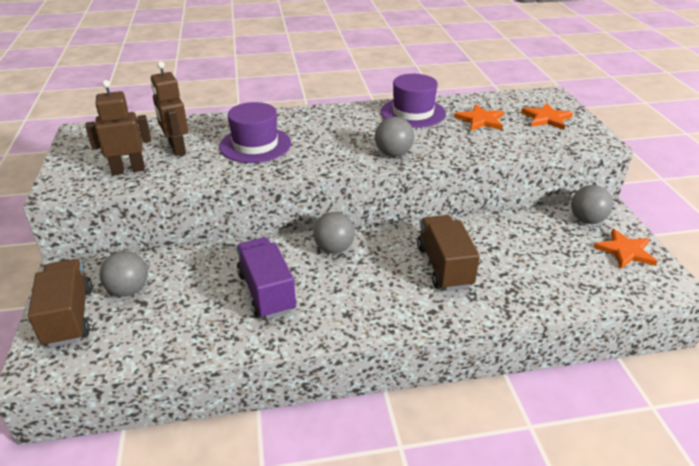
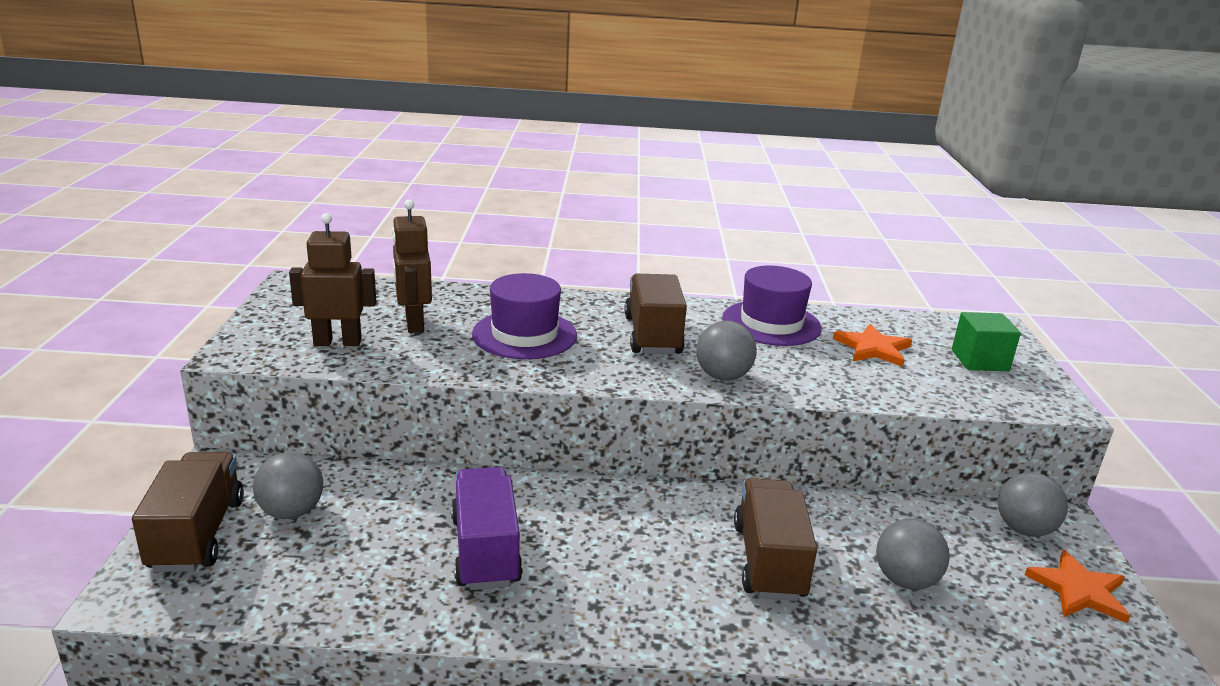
camera: 10 degrees right, 10 degrees down
(334, 248) = (606, 504): grey ball -> grey ball (905, 580)
(340, 132) = (652, 335): none -> brown truck
(546, 118) = (979, 360): orange star -> green cube

